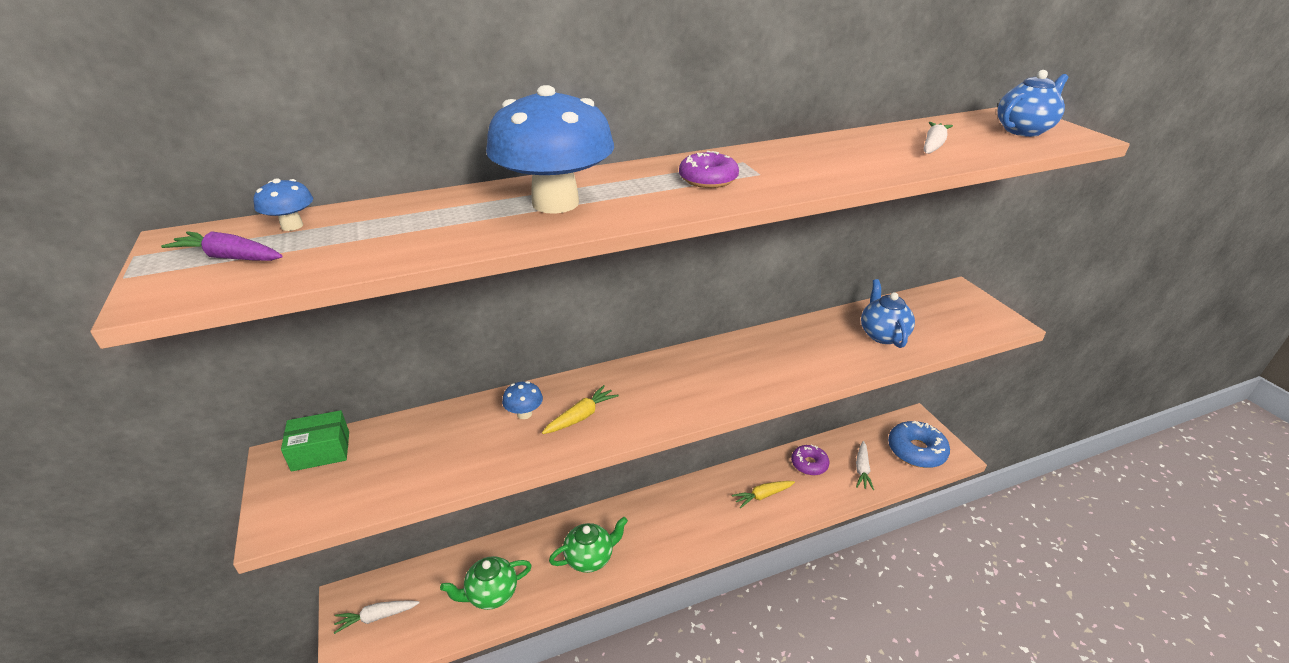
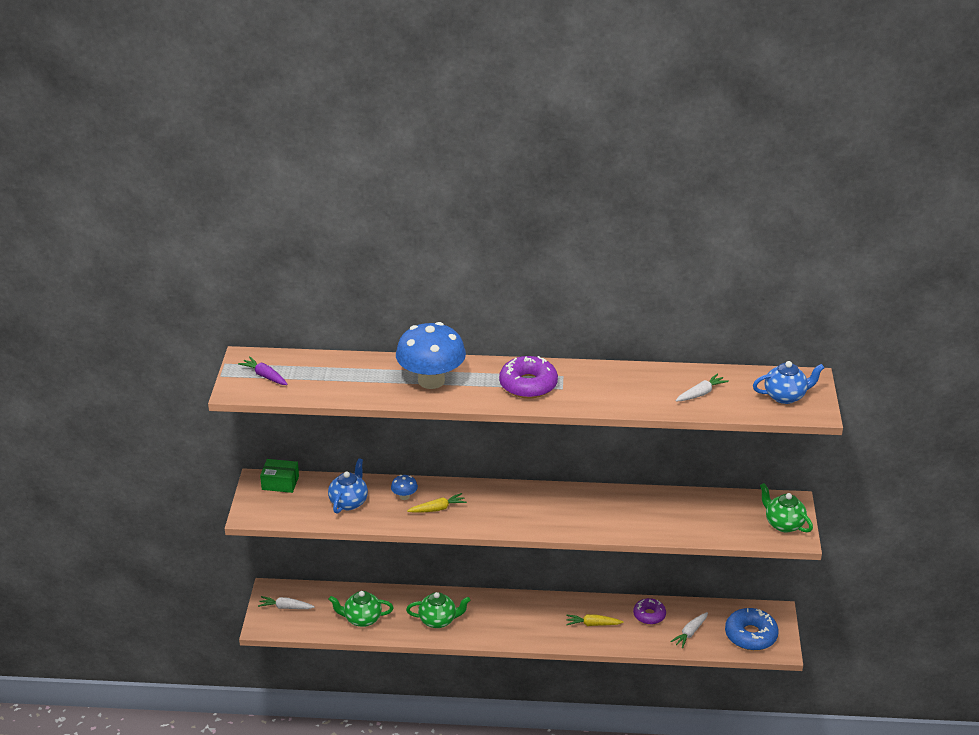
camera: 25 degrees right, 0 degrees up
(292, 226) = (296, 362): blue mushroom -> none
(708, 179) = (528, 385): purple donut -> purple donut, size x1.59
(882, 335) = (689, 517): blue teapot -> blue teapot (349, 502)
(977, 314) = (783, 524): none -> green teapot

